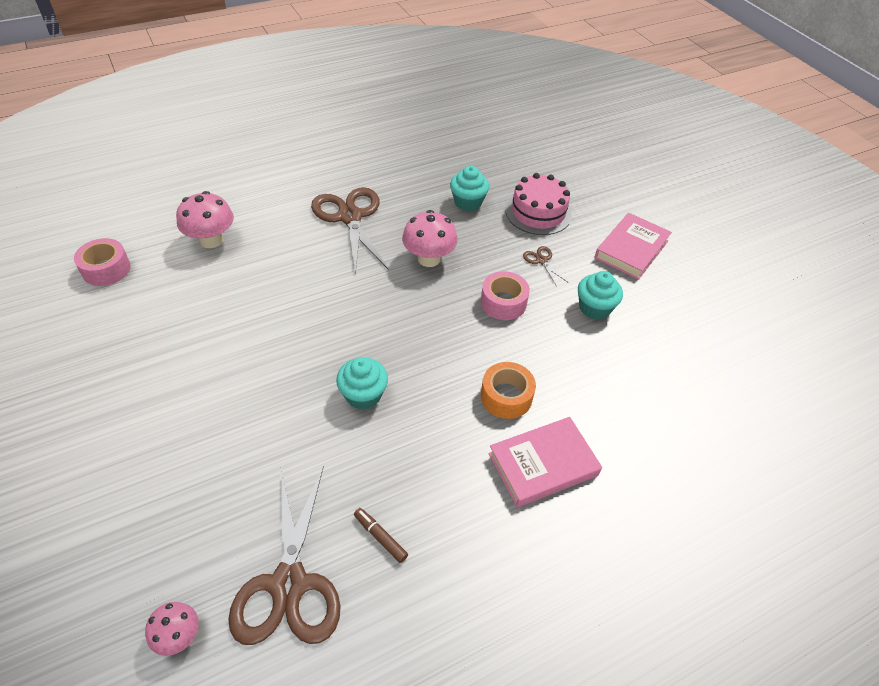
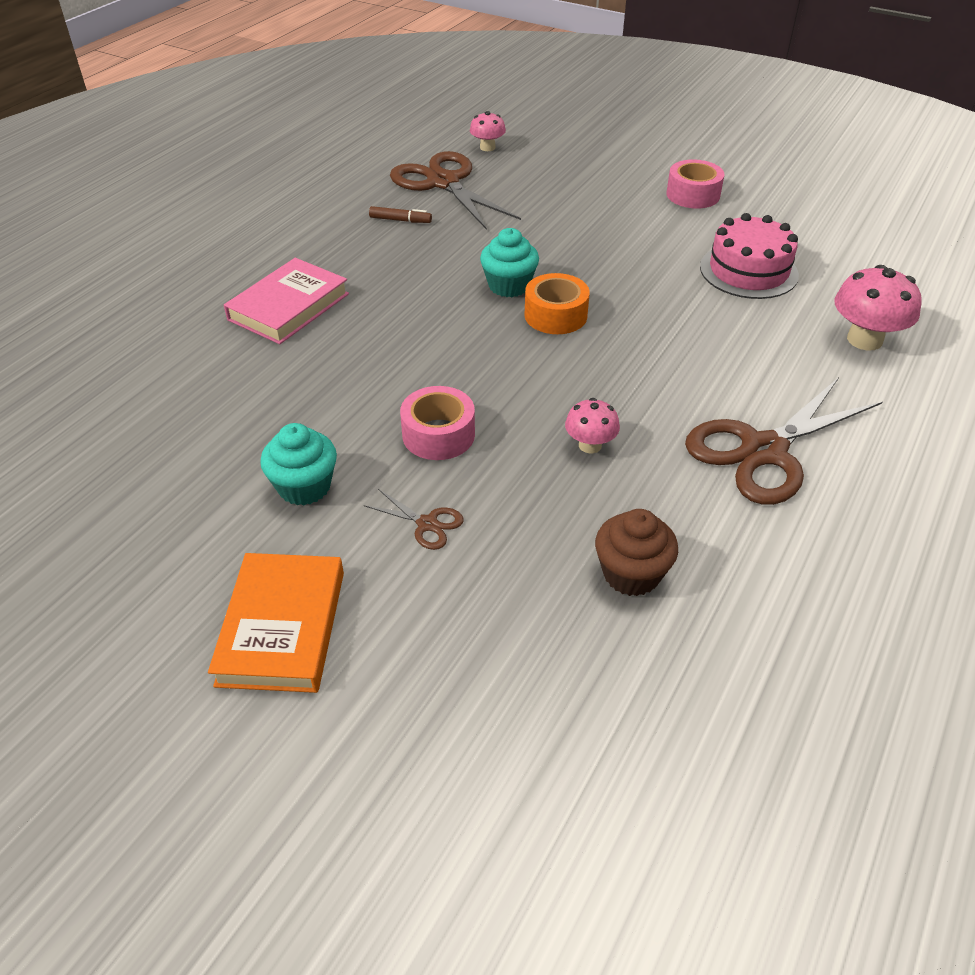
camera: 150 degrees right, 5 degrees down
(106, 269) = (900, 269): pink tape -> pink tape (693, 195)
(350, 217) = (763, 451): brown scissors -> brown scissors turned 105 degrees clockwise
(429, 258) = (590, 445): pink mushroom -> pink mushroom, size x0.59
(468, 202) = (631, 574): turquoise cupcake -> brown cupcake
(506, 396) = (362, 341): orange tape -> orange tape (555, 315)
(538, 212) = (496, 620): pink cake -> pink cake (748, 271)
(631, 249) = (282, 627): pink book -> orange book

